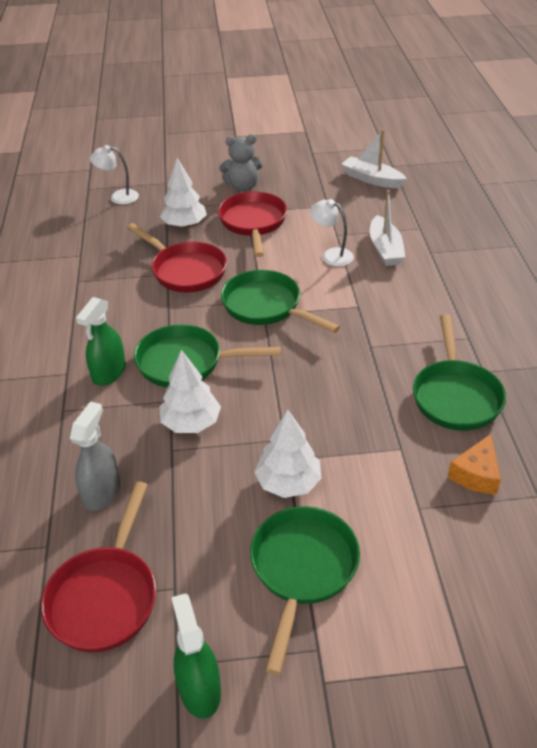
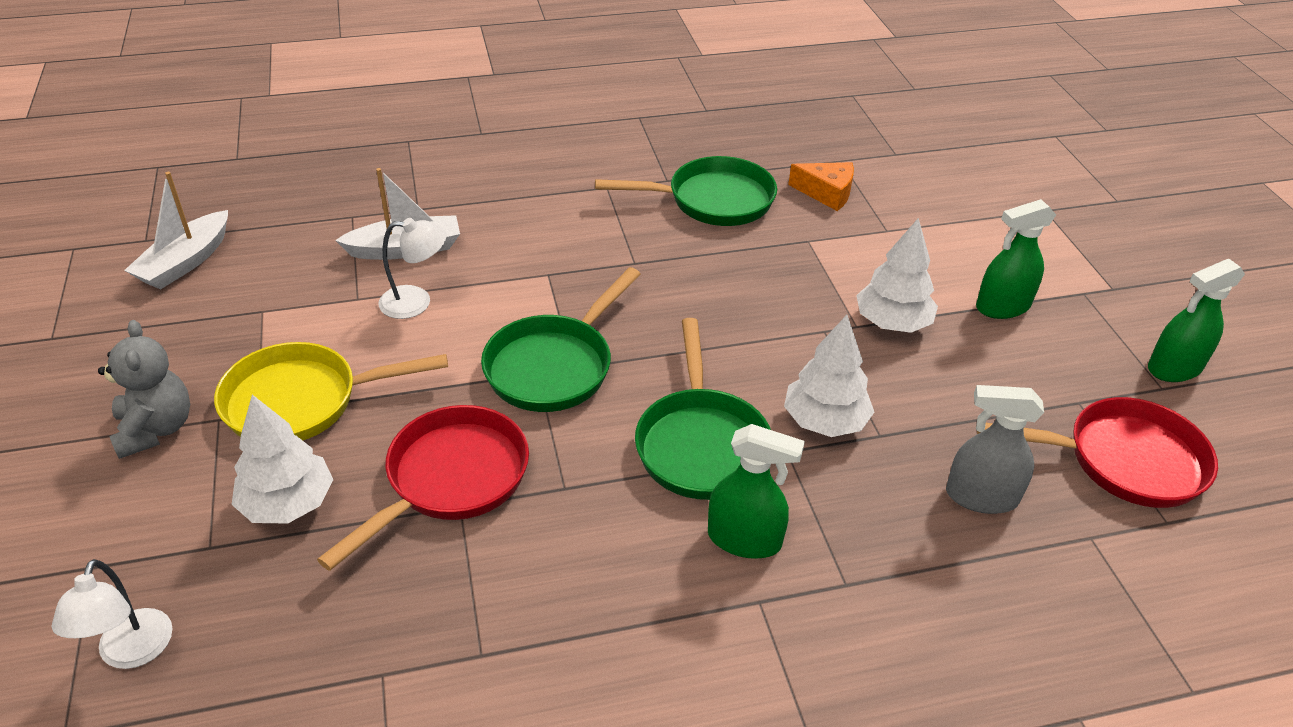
camera: 100 degrees left, 0 degrees up
(253, 223) = (301, 401): red pan -> yellow pan
(302, 569) = (1002, 306): green pan -> green spray bottle
(331, 255) = (416, 302): white lamp -> white lamp turned 120 degrees counterclockwise

